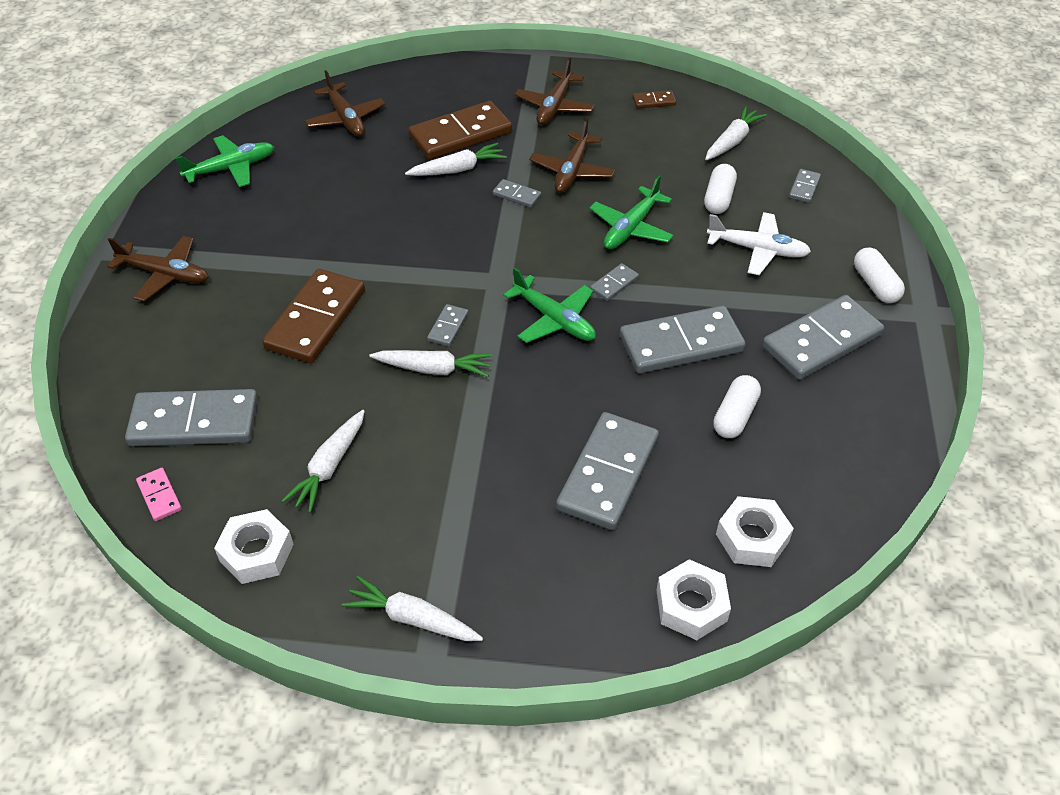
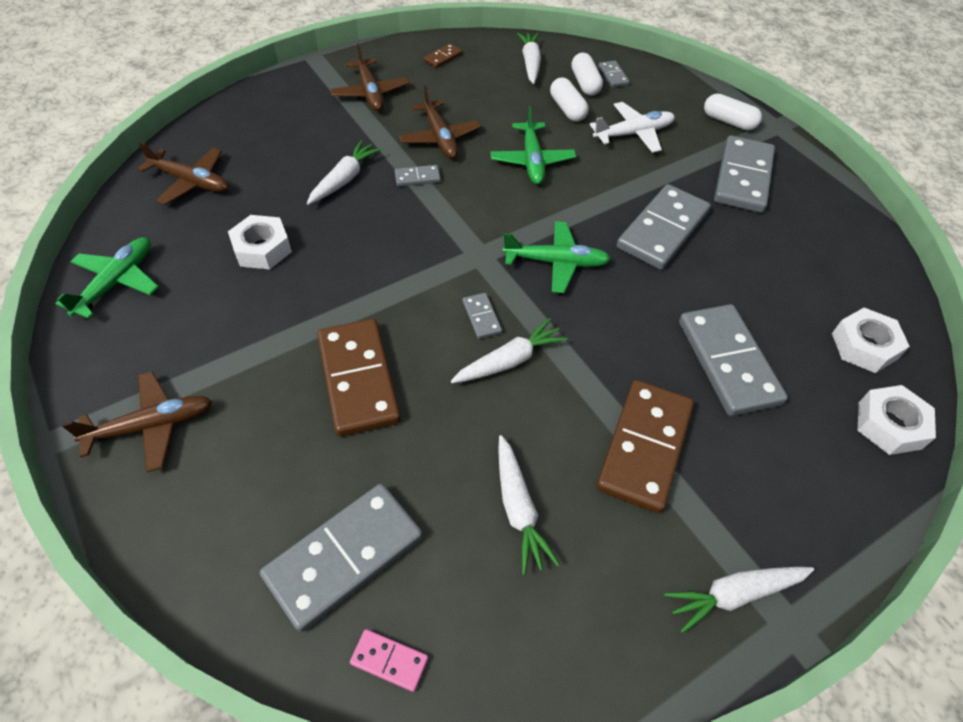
camera: 40 degrees left, 5 degrees up
(256, 552) = (544, 642): white nut -> white nut (262, 249)
(460, 135) = (315, 149): brown domino -> brown domino (645, 447)
(614, 284) = (568, 210): grey domino -> none
(735, 416) = (754, 263): white capsule -> white capsule (585, 84)

